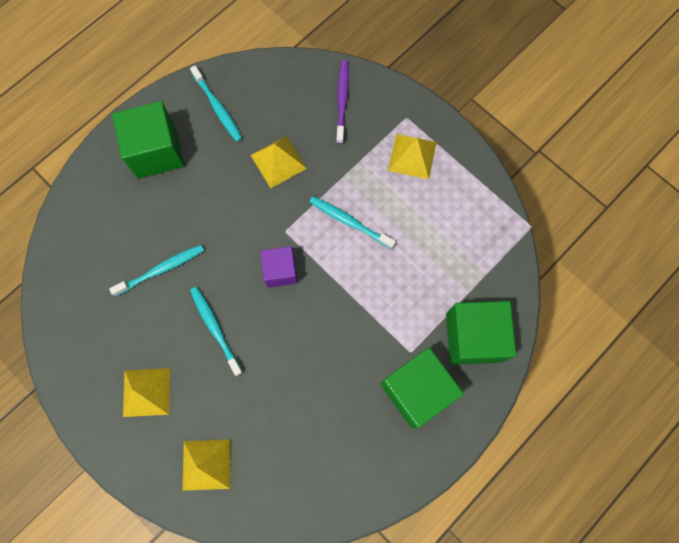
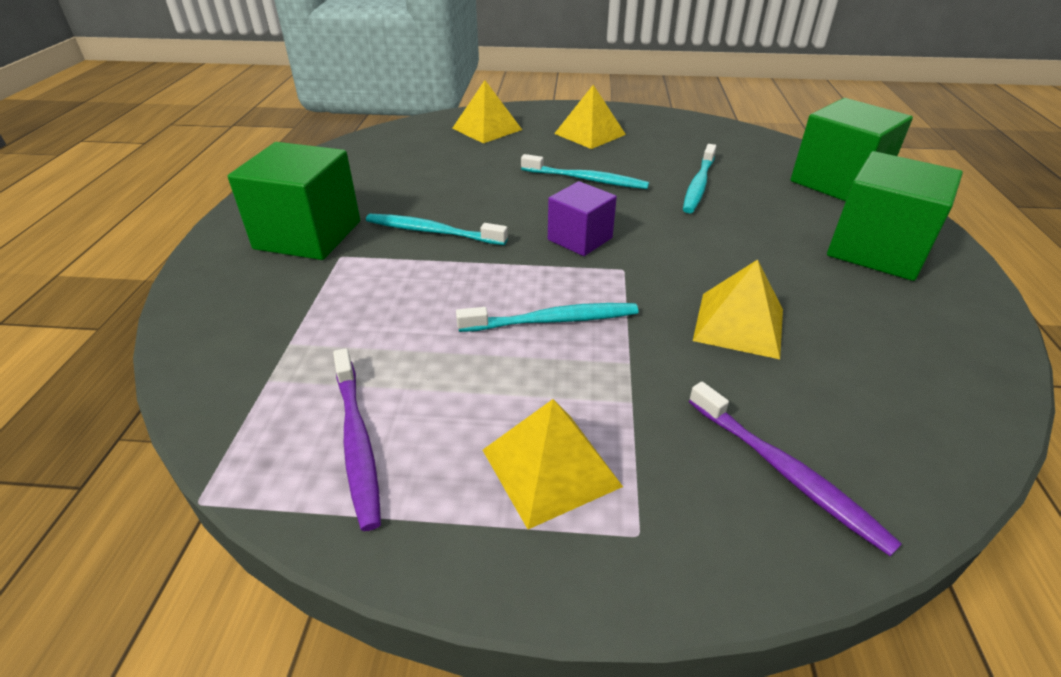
camera: 140 degrees right, 35 degrees down
(218, 108) = (912, 330): turquoise toothbrush -> turquoise toothbrush (431, 231)
(468, 214) = (357, 443): none -> purple toothbrush
(473, 337) = (251, 305): green cube -> green cube (837, 182)

